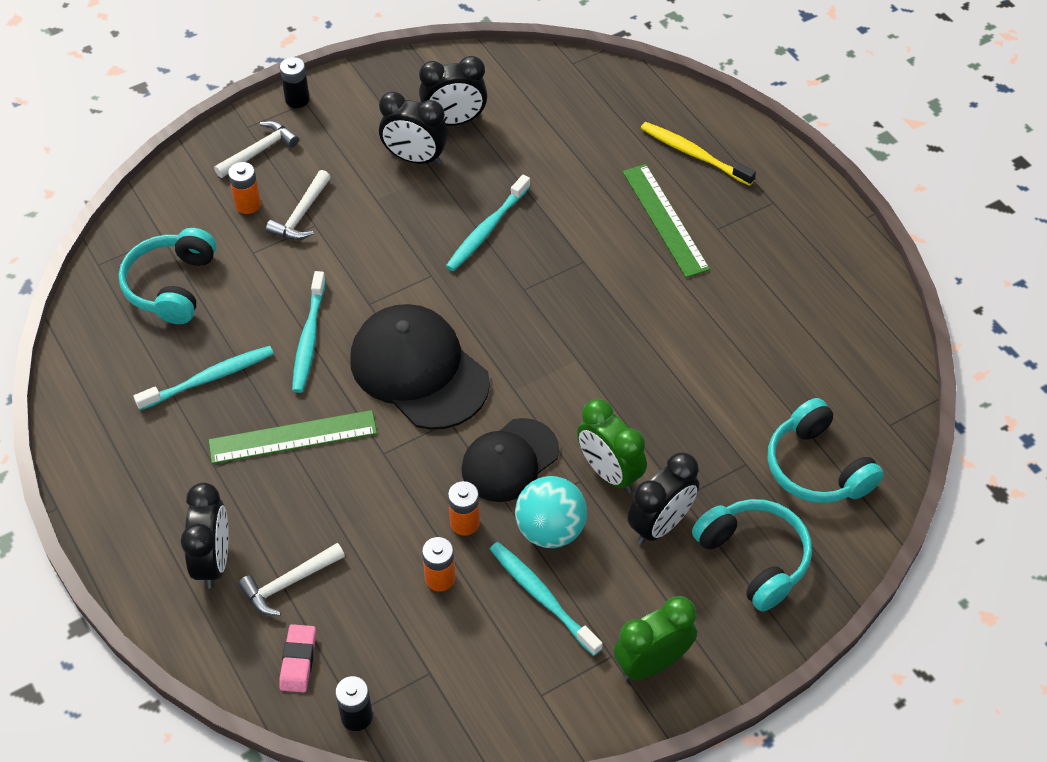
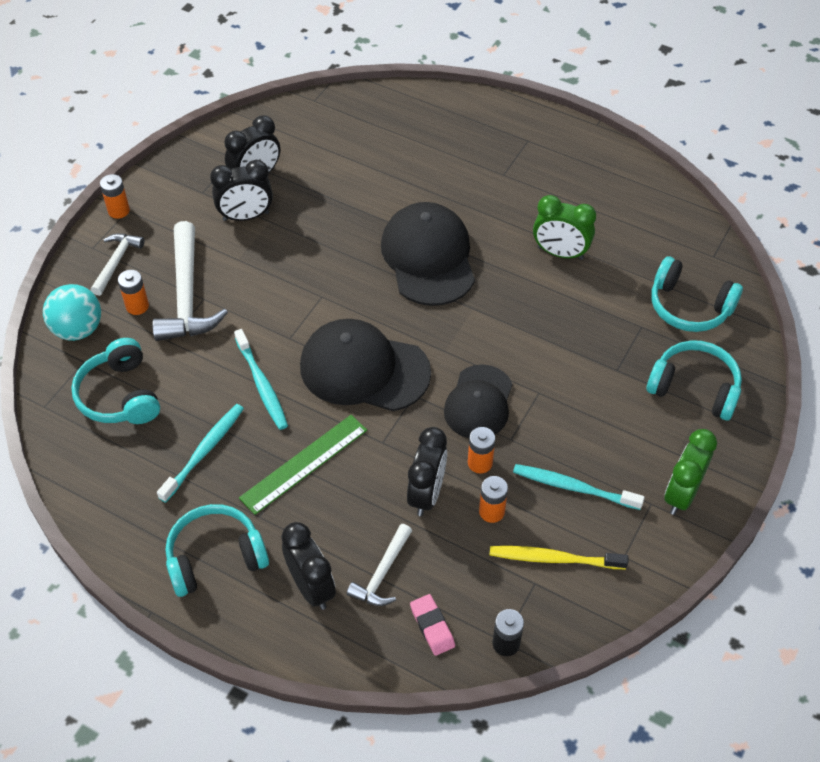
camera: 30 degrees left, 0 degrees up
(148, 486) = (215, 557): none -> turquoise headphones
(297, 99) = (119, 211): black battery -> orange battery
(301, 214) = (187, 295): white hammer -> white hammer, size x1.79
(486, 230) = (339, 246): turquoise toothbrush -> none
(550, 530) = (544, 437): turquoise ball -> turquoise ball (78, 329)
(570, 283) = (428, 257): none -> black cap
(609, 473) = (555, 377): green clock -> green clock (560, 253)
(660, 525) = (616, 396): black clock -> black clock (426, 494)
(665, 220) = (462, 183): green ruler -> none
(693, 154) = (448, 130): yellow toothbrush -> yellow toothbrush (553, 558)

